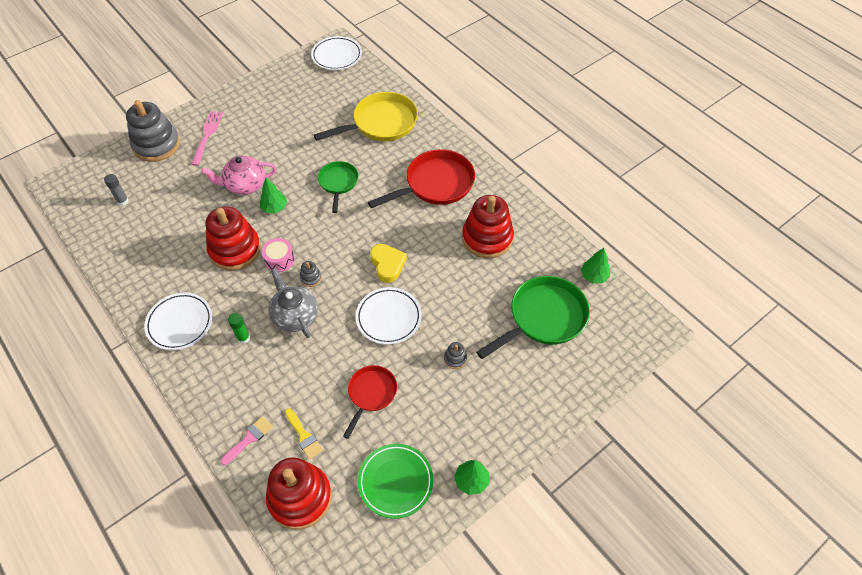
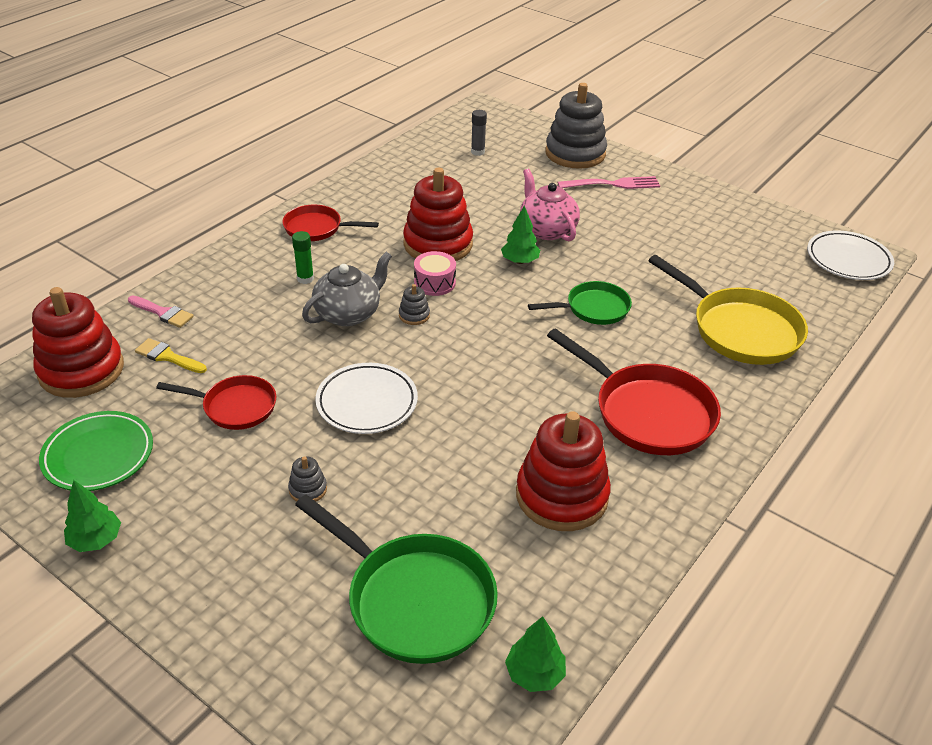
camera: 75 degrees right, 15 degrees down
(180, 323) = (317, 228): white plate -> red pan
(304, 436) = (167, 356): yellow brush -> yellow brush turned 75 degrees clockwise
(387, 264) = (463, 385): yellow heart -> none

